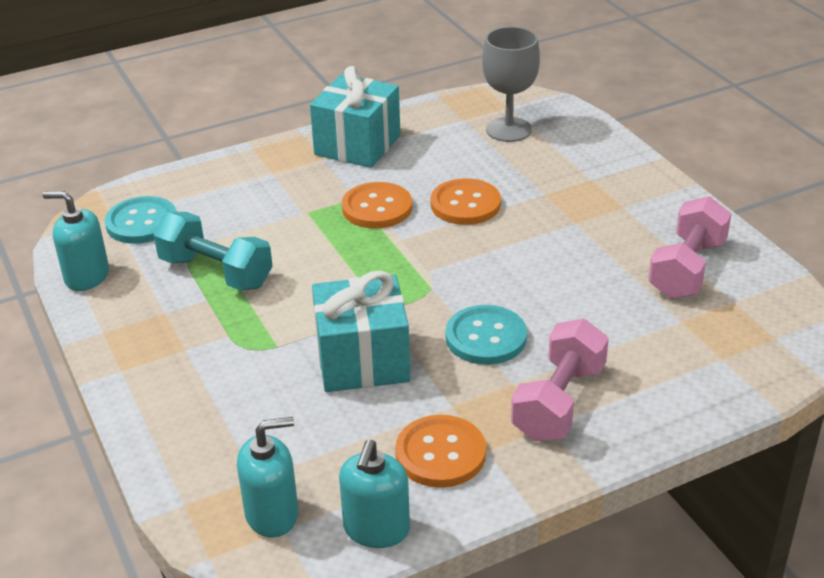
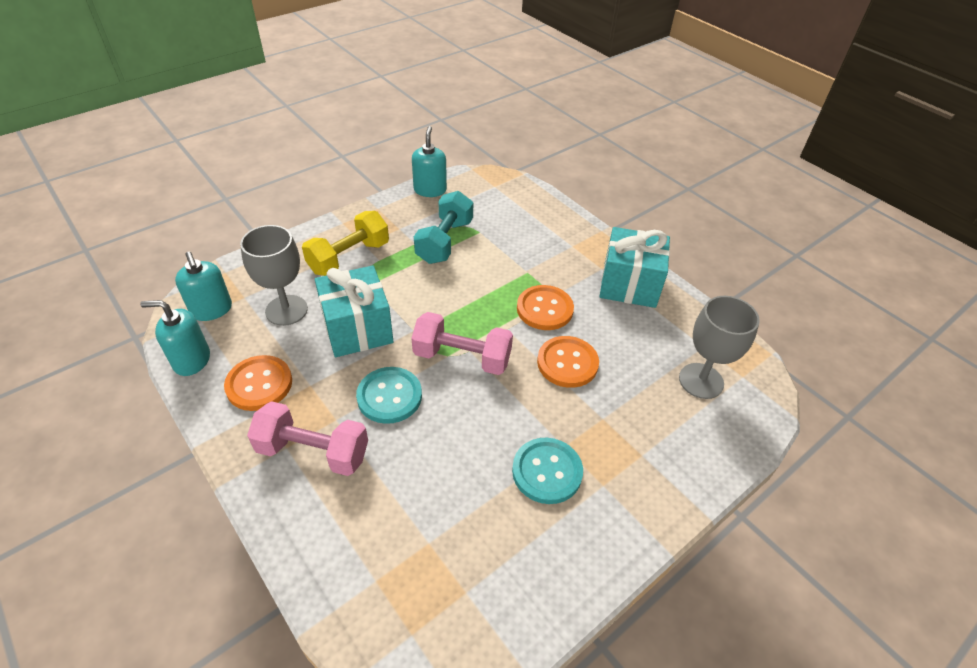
camera: 75 degrees right, 10 degrees up
(142, 222) = (492, 199): turquoise button -> turquoise button (547, 471)
(210, 364) = (349, 258): none -> yellow dumbbell
(302, 430) = (286, 310): none -> grey goblet
(687, 269) = (511, 546): pink dumbbell -> pink dumbbell (462, 357)

